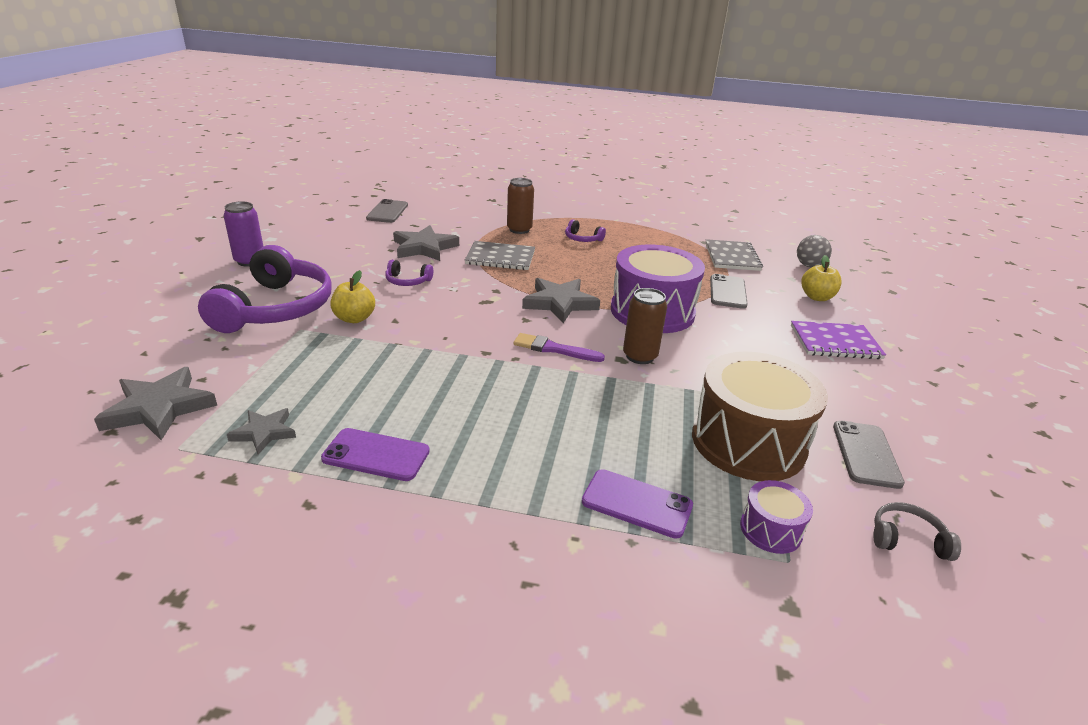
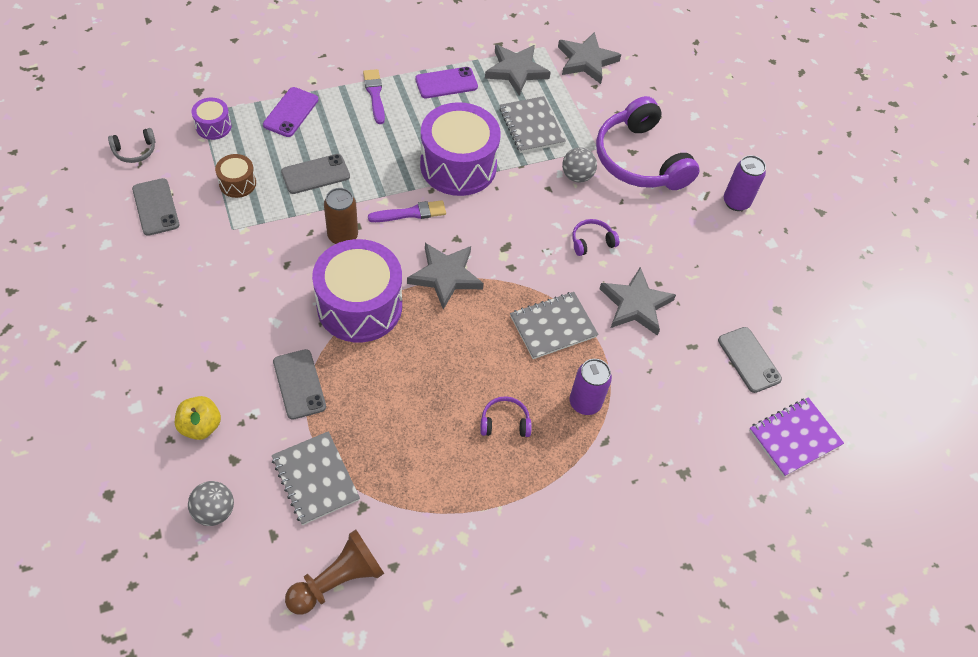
camera: 145 degrees right, 25 degrees up
(264, 432) = (516, 71): grey star -> grey star, size x1.69
(337, 370) = (531, 126): none -> grey notebook
(354, 318) = (577, 176): yellow apple -> grey ball
(464, 366) = (458, 165): none -> purple drum
(492, 480) = (375, 94): none -> purple brush
(519, 230) = (585, 403): brown can -> purple can
(637, 503) = (291, 112): purple phone -> purple phone turned 60 degrees counterclockwise
(640, 416) = (315, 174): none -> grey phone
(732, 229) = (338, 580): none -> brown pawn
(748, 442) = (237, 183): brown drum -> brown drum, size x0.46
(835, 342) = (178, 341): purple notebook -> purple notebook (794, 437)

